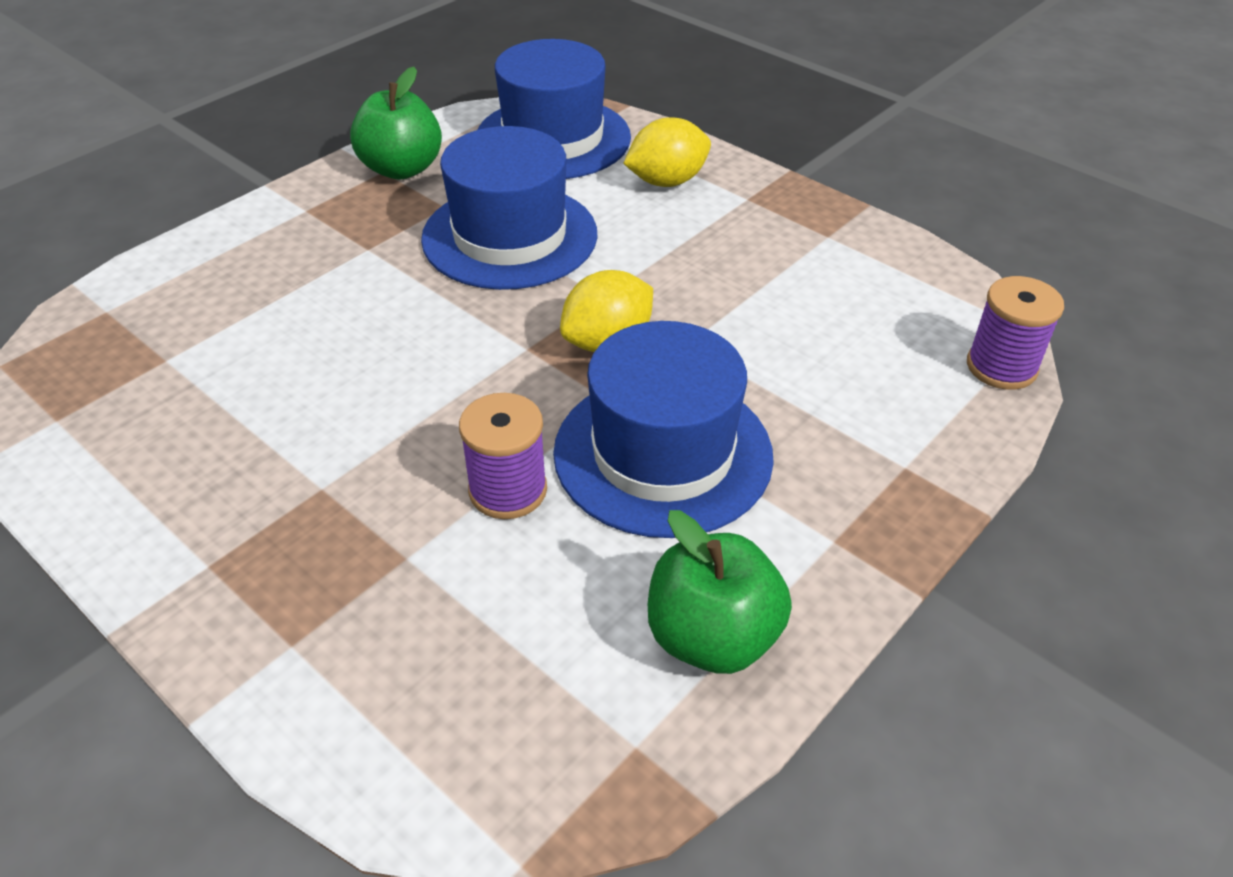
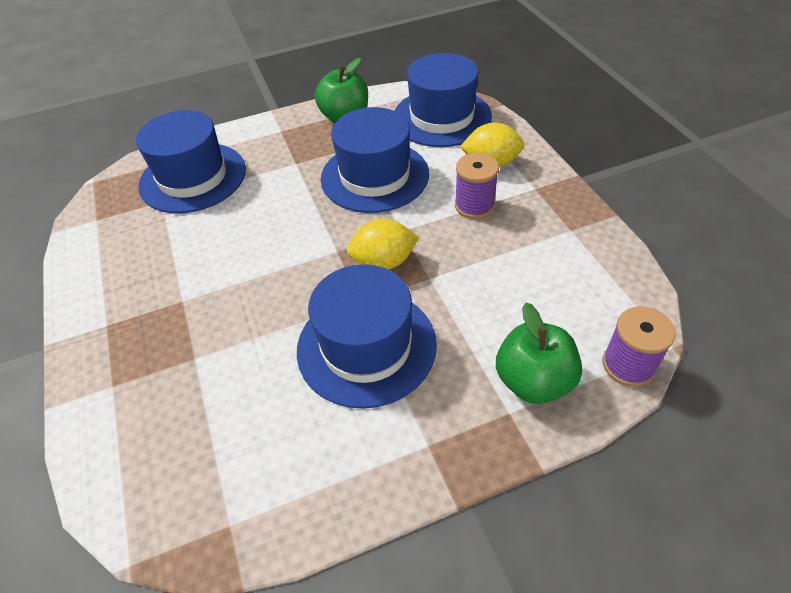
camera: 30 degrees right, 5 degrees up
(199, 311) = (193, 177): none -> blue hat
(508, 490) = (269, 337): purple spool -> purple spool (474, 205)
(712, 637) = (314, 477): green apple -> green apple (533, 381)

